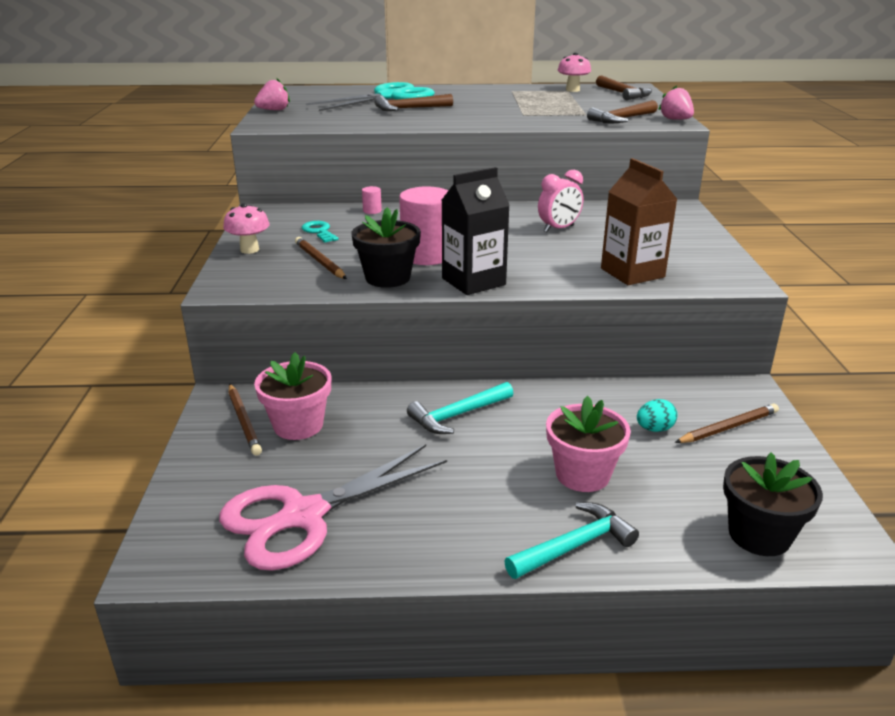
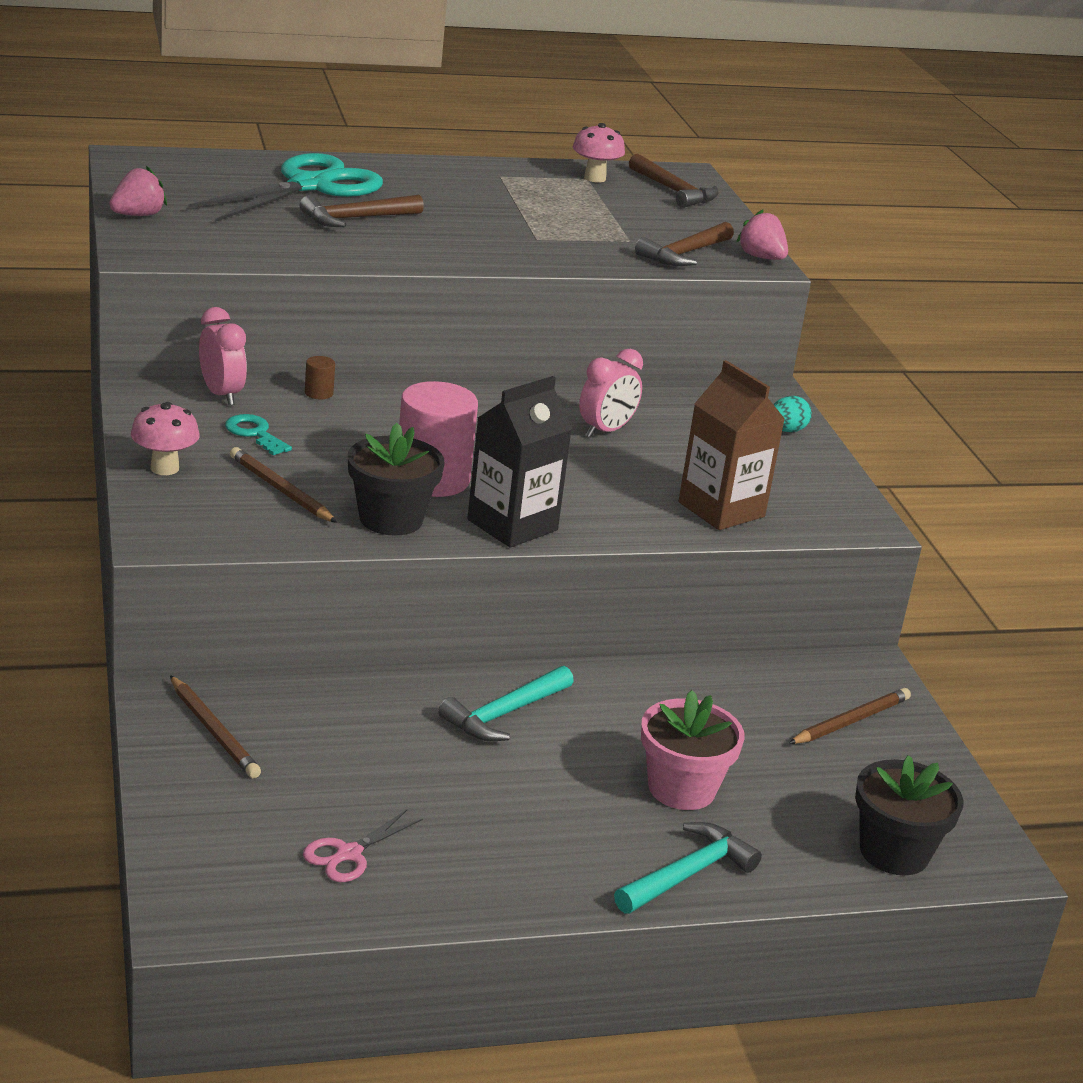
camera: 15 degrees left, 0 degrees up
(298, 425) = (292, 734): pink flower pot -> none
(302, 516) = (348, 854): pink scissors -> pink scissors, size x0.44
(309, 212) = (221, 395): none -> pink clock
(372, 211) = (319, 393): pink cylinder -> brown cylinder
(654, 429) = (760, 726): turquoise egg -> turquoise egg (786, 430)

